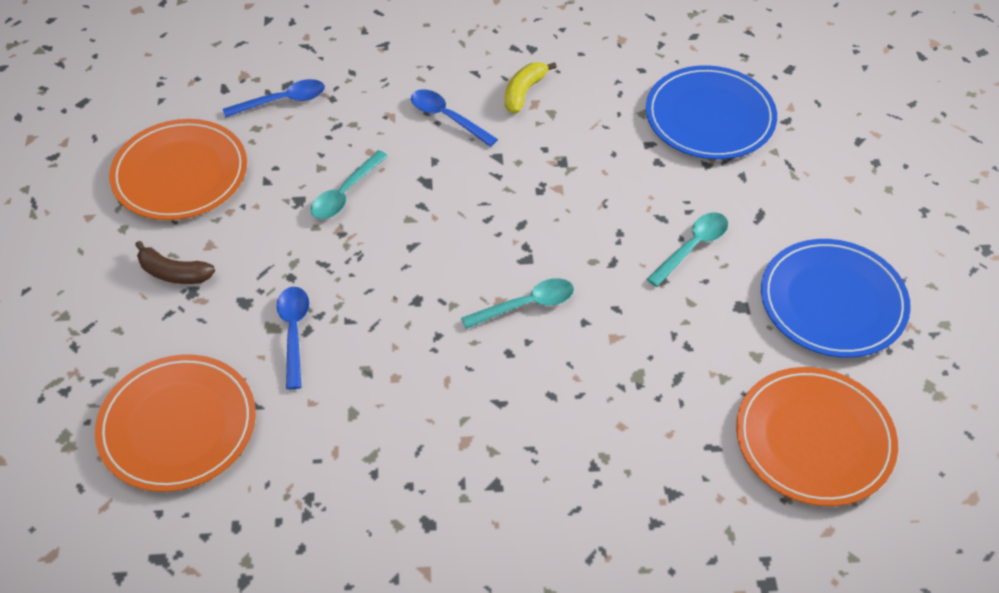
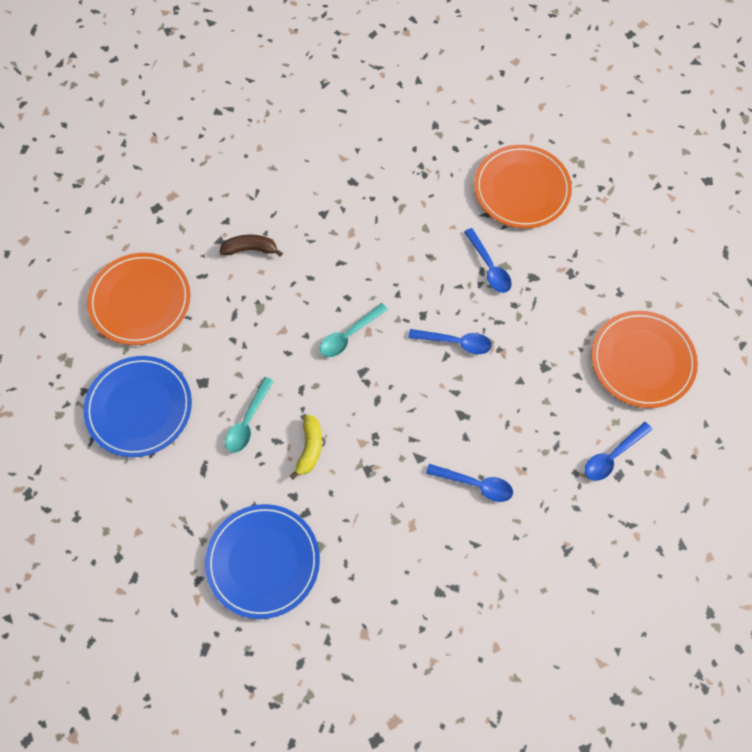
camera: 160 degrees right, 15 degrees up
(173, 273) = (591, 282): brown banana -> brown banana (250, 249)
(345, 194) = (515, 384): turquoise spoon -> none
(391, 256) = (456, 342): none -> blue spoon
(524, 92) = (425, 535): yellow banana -> yellow banana (310, 448)

